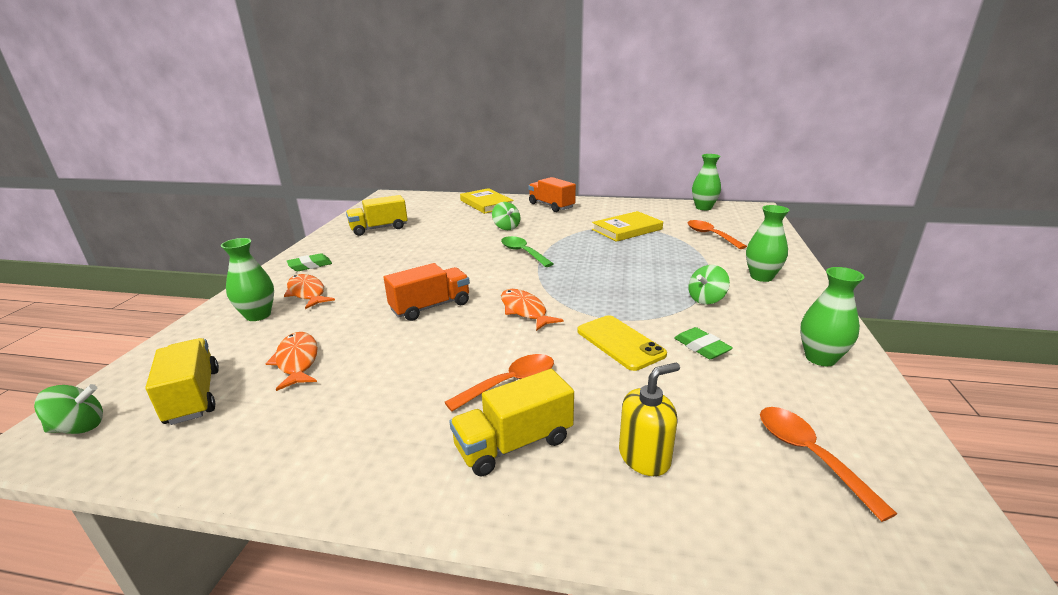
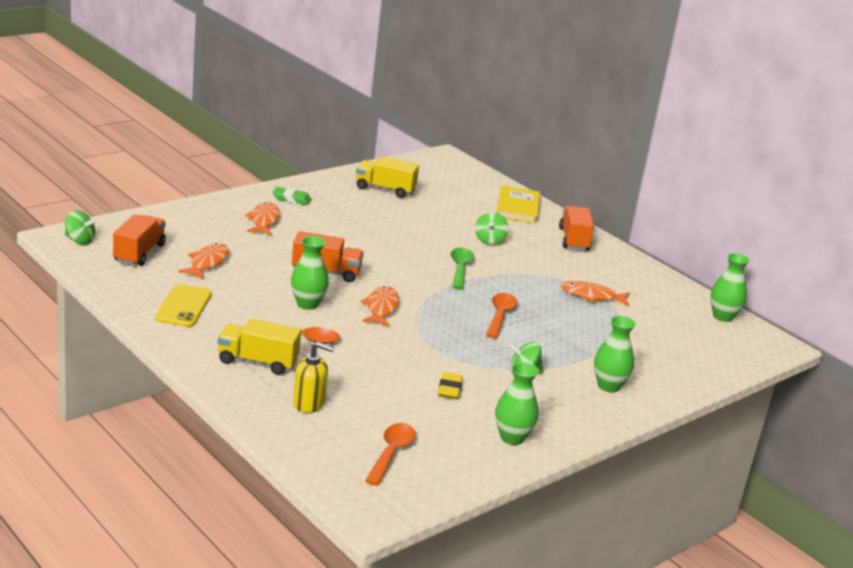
camera: 35 degrees right, 0 degrees up
(193, 396) = (139, 253): yellow truck -> orange truck
(258, 315) = (218, 221): green vase -> green vase (307, 304)
(620, 342) = (404, 358): yellow phone -> yellow phone (183, 306)
(627, 229) = (591, 296): yellow book -> orange fish
(701, 347) = (449, 389): green eraser -> yellow eraser
(710, 235) = (656, 340): orange spoon -> orange spoon (500, 315)

